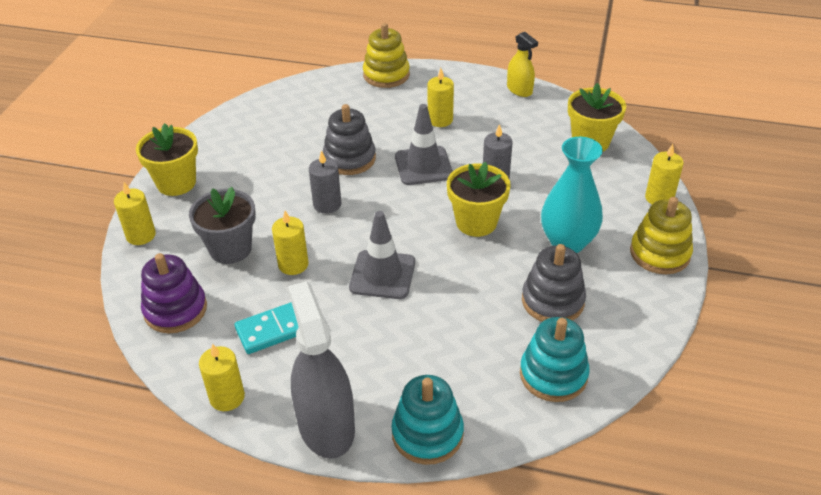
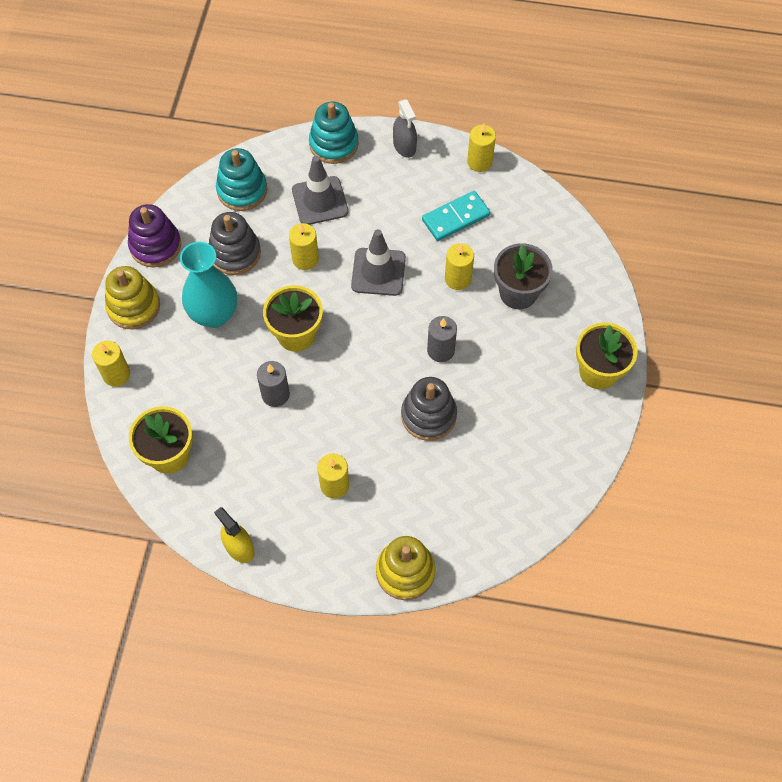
camera: 175 degrees right, 20 degrees up
(141, 235) = (605, 304): yellow candle -> yellow candle (305, 259)
(175, 310) = (544, 230): purple stacking toy -> purple stacking toy (155, 246)
(326, 425) = (404, 146): grey spray bottle -> grey spray bottle, size x0.54
(423, 166) = (350, 408): grey traffic cone -> grey traffic cone (320, 201)

